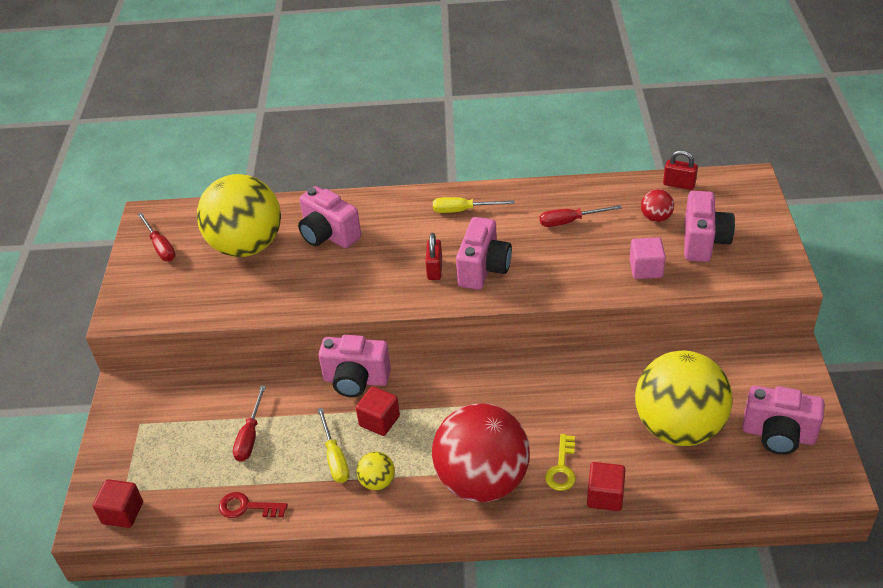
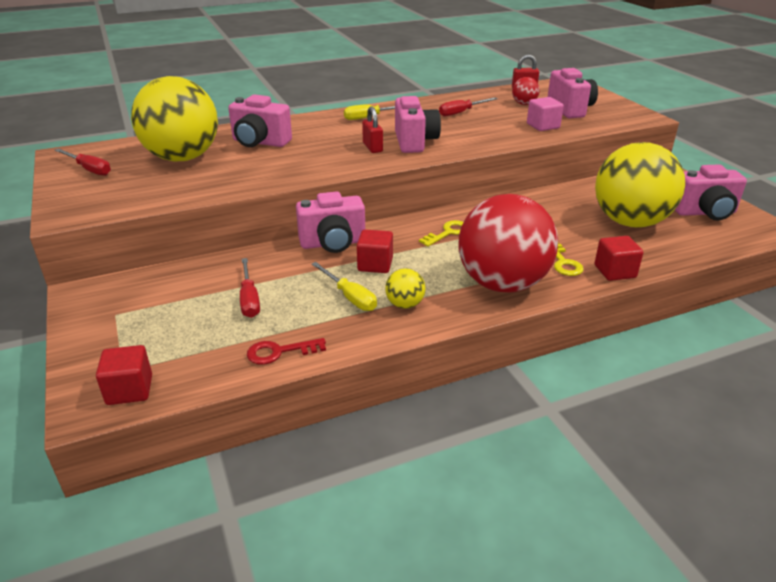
camera: 25 degrees left, 10 degrees down
(474, 393) = (448, 233): none -> yellow key

